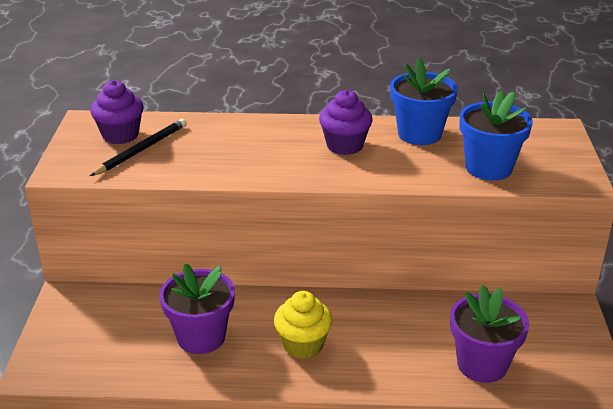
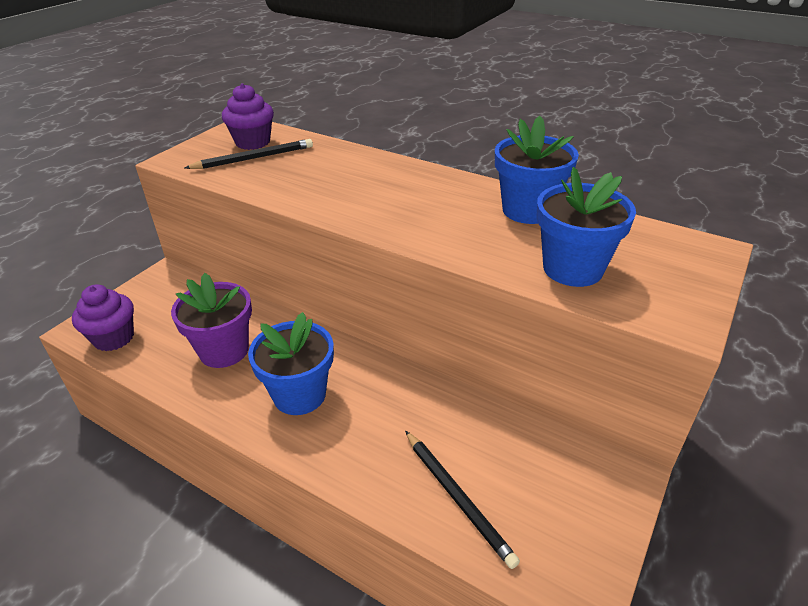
camera: 30 degrees right, 5 degrees up
(303, 345) = (299, 395): yellow cupcake -> blue flower pot
(345, 146) = (436, 201): purple cupcake -> purple cupcake (114, 338)
(482, 364) = (458, 498): purple flower pot -> black pencil

